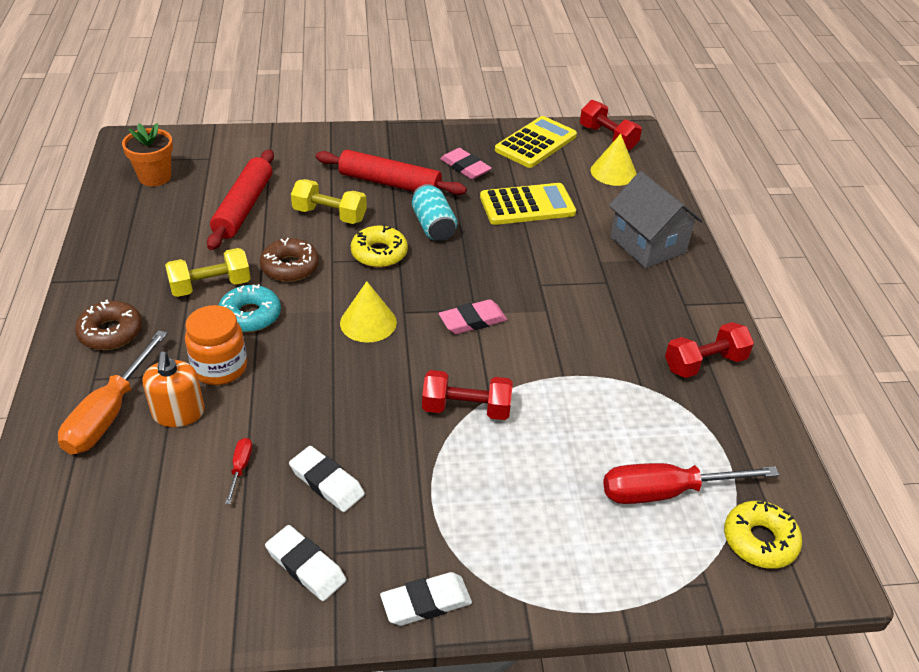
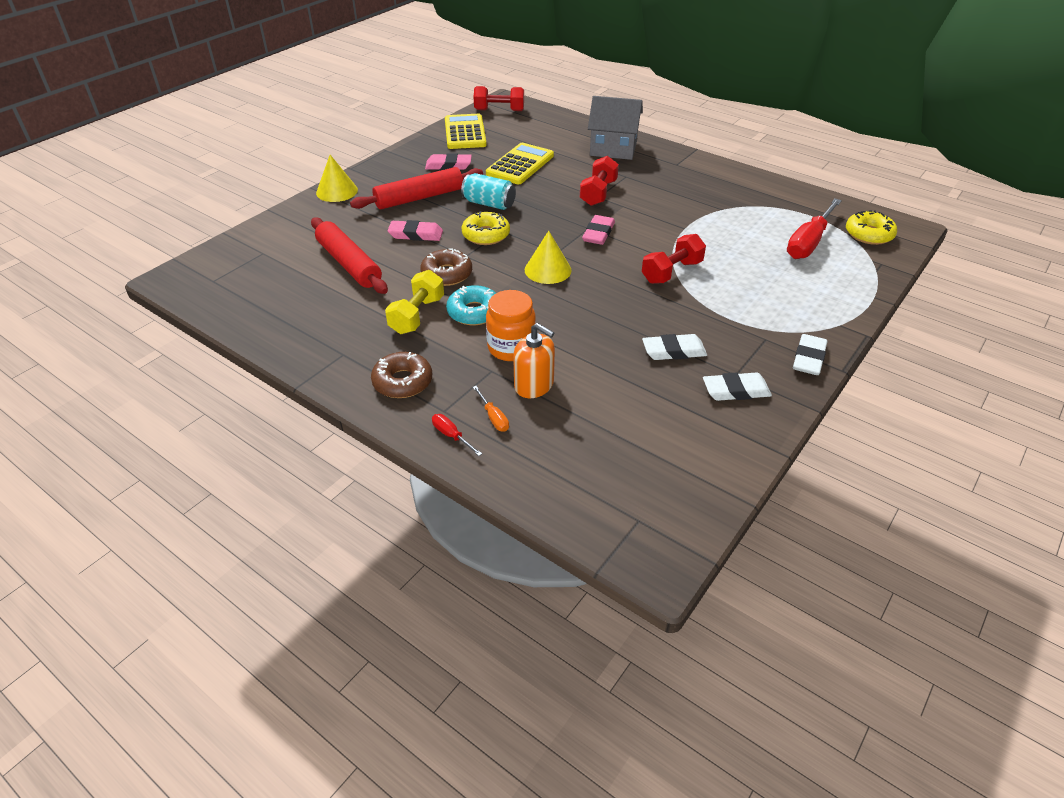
camera: 45 degrees left, 0 degrees up
(109, 413) = (493, 417): orange screwdriver -> orange screwdriver, size x0.44
(155, 177) = (243, 286): orange flower pot -> none
(240, 468) = (620, 380): red screwdriver -> red screwdriver (451, 436)
(329, 215) = (416, 234): yellow dumbbell -> pink eraser
(613, 172) = (533, 125): yellow cone -> yellow cone (337, 191)
(705, 363) = (729, 183): red dumbbell -> red dumbbell (598, 193)

